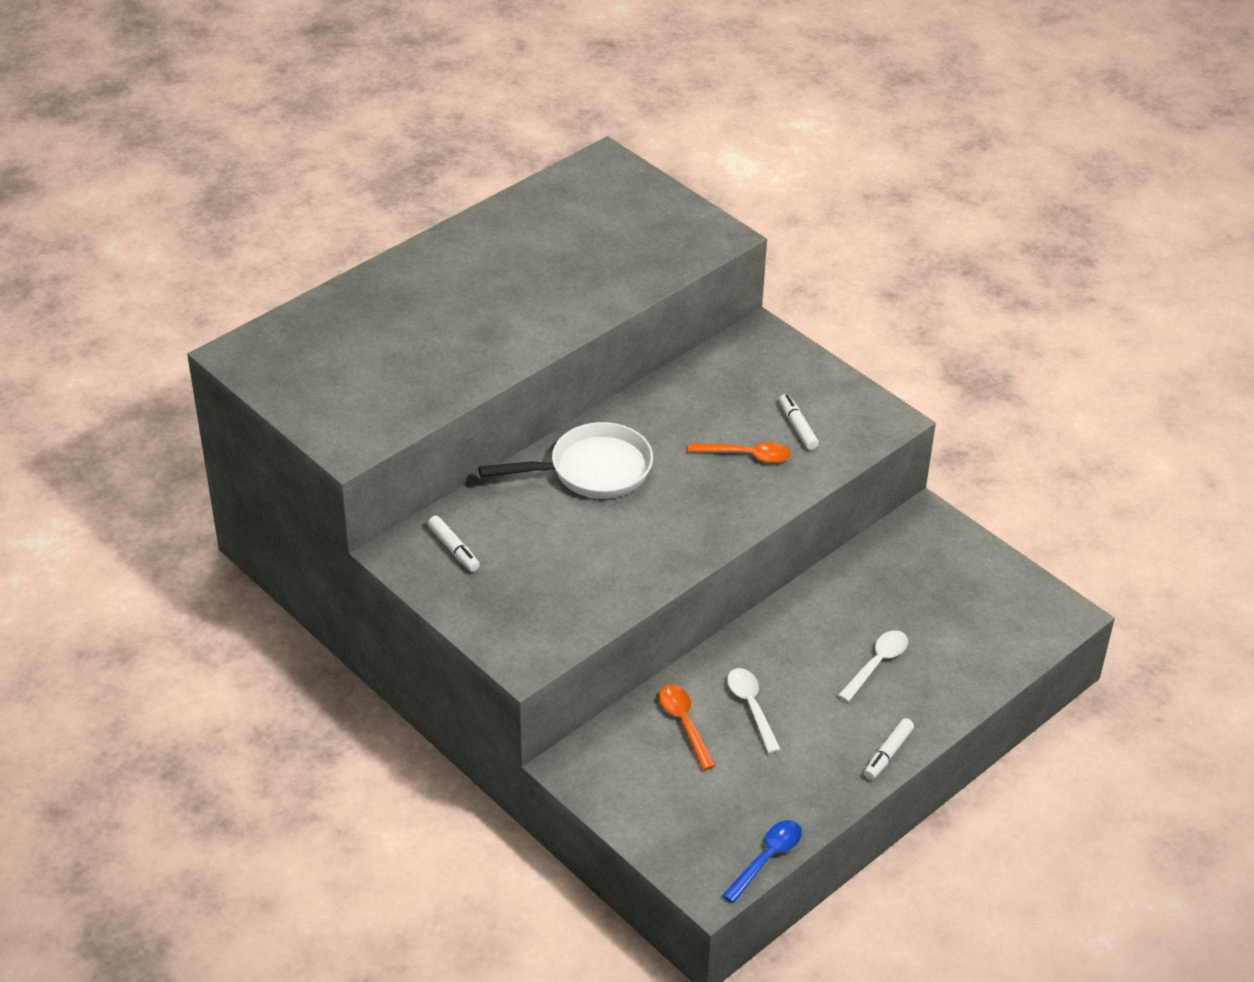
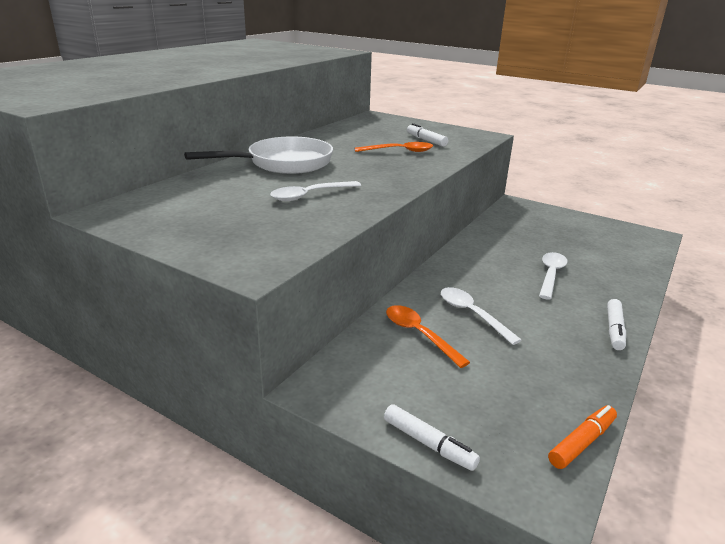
camera: 15 degrees left, 15 degrees down
(454, 549) = (165, 206): white marker -> white marker (428, 444)
(604, 549) = (310, 195): none -> white spoon
(767, 858) = (582, 442): blue spoon -> orange marker

